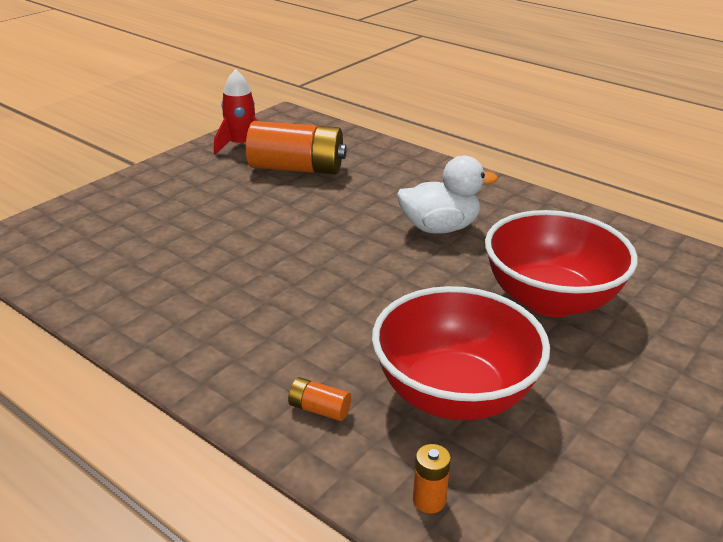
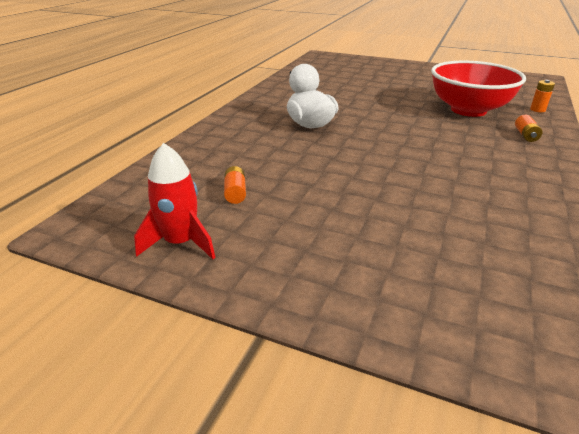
camera: 105 degrees left, 0 degrees up
(296, 168) = (235, 193): orange battery -> orange battery, size x0.41
(550, 300) = (365, 96): red bowl -> none

